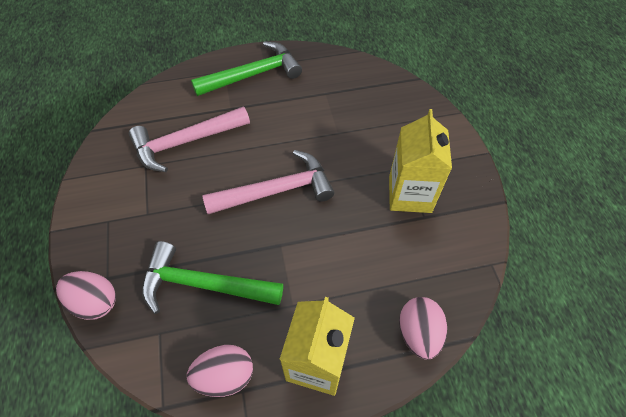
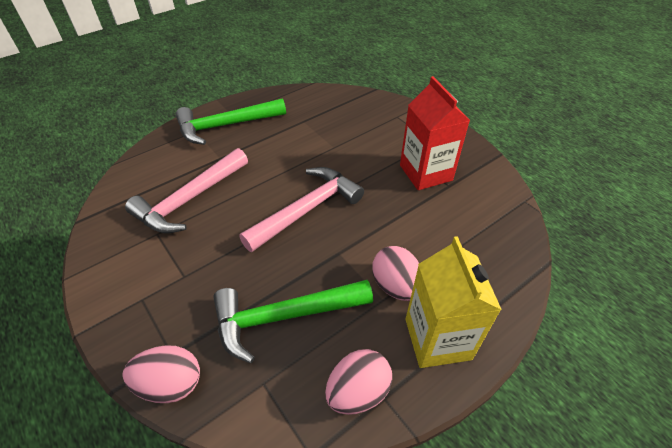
camera: 25 degrees left, 10 degrees down
(253, 75) = (226, 126): green hammer -> green hammer turned 150 degrees counterclockwise
(410, 194) = (425, 173): yellow carton -> red carton
(418, 333) = (506, 276): pink egg -> pink egg (395, 286)

